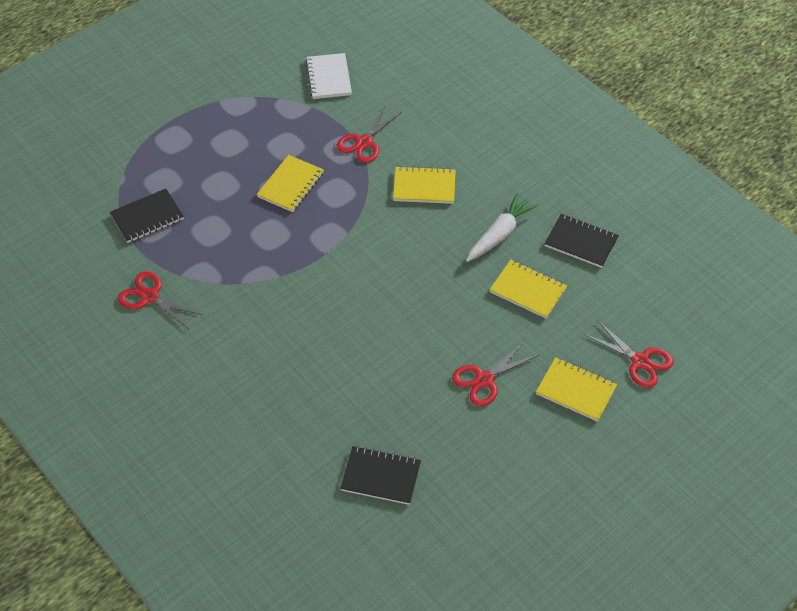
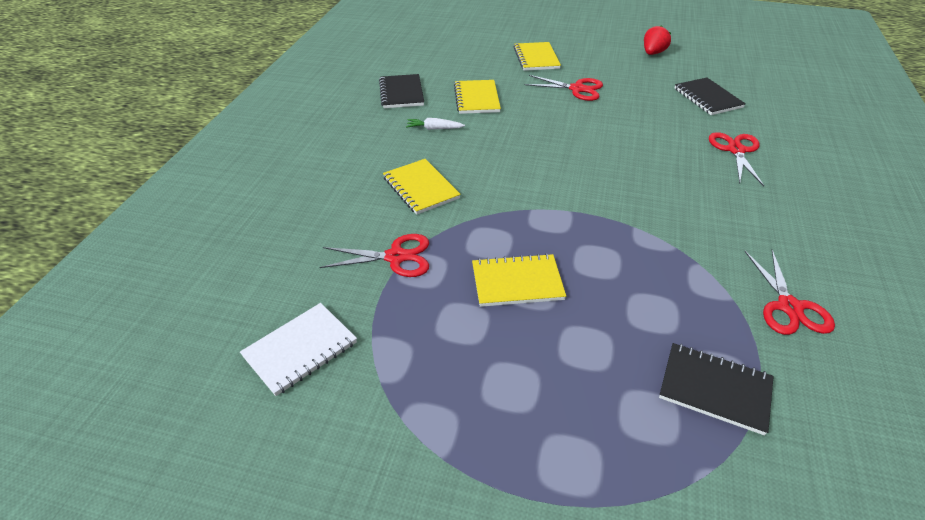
camera: 125 degrees left, 10 degrees down
(499, 234) = (434, 129): white carrot -> white carrot, size x0.57
(506, 513) = (653, 53): none -> red strawberry
(640, 361) = (483, 46): red scissors -> red scissors (736, 150)

